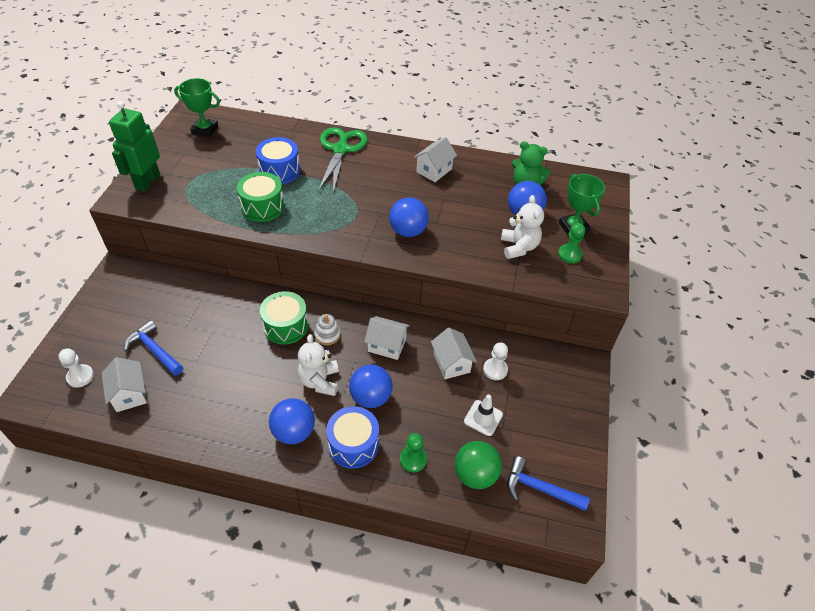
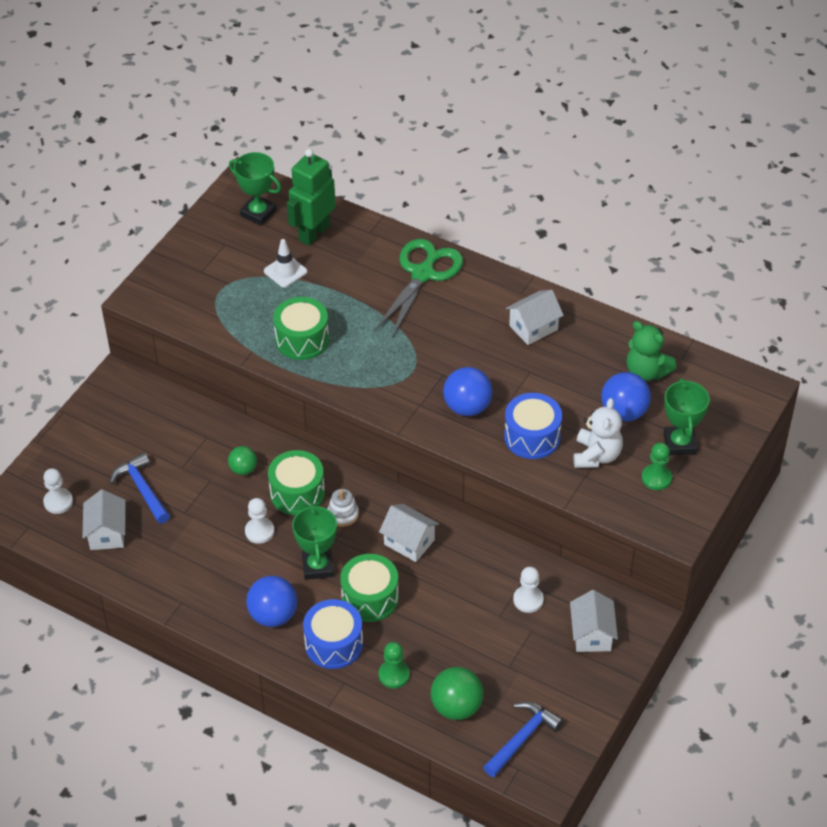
camera: 20 degrees right, 0 degrees up
(147, 182) = (173, 278): green robot -> green robot (314, 233)
(237, 317) = (243, 469): none -> green ball
(263, 363) = (259, 531): none -> white pawn
(279, 171) = (336, 292): blue drum -> blue drum (532, 437)
(319, 381) = (317, 566): white teddy bear -> green trophy
(371, 397) = (370, 598): blue ball -> green drum
(451, 363) = (479, 580): white house -> white house (592, 634)
(483, 418) = (490, 650): white traffic cone -> white traffic cone (285, 271)
(539, 488) = (522, 738): blue hammer -> blue hammer turned 90 degrees clockwise

